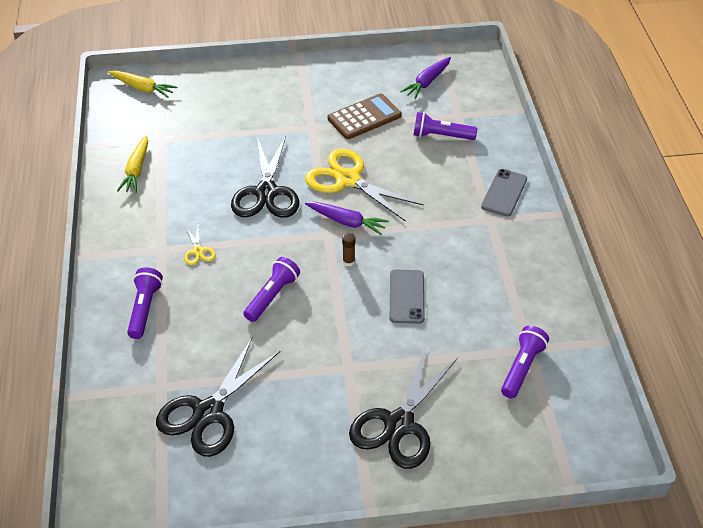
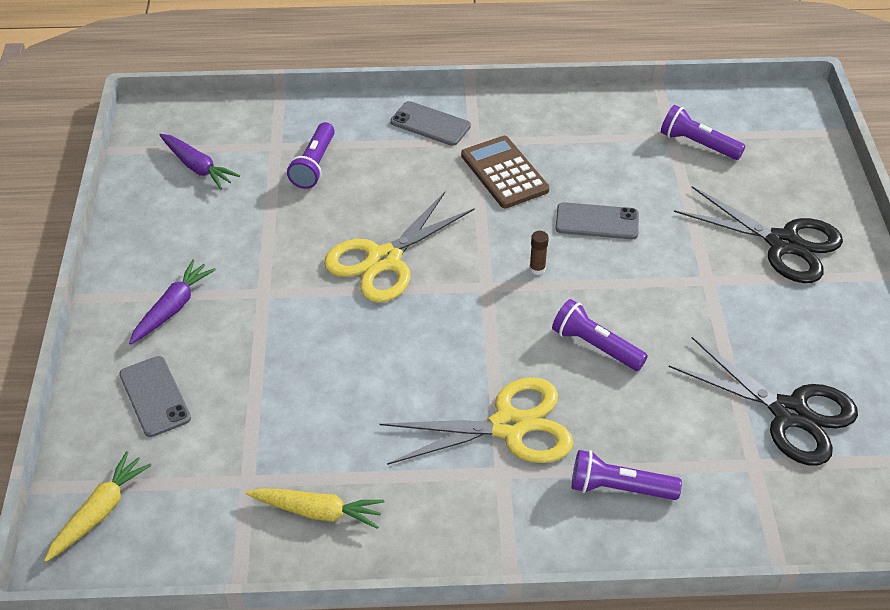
camera: 85 degrees left, 0 degrees up
(198, 251) = (509, 426): yellow scissors -> yellow scissors, size x2.29
(223, 95) = (155, 396): none -> grey phone
(266, 192) = (396, 347): black scissors -> none
(347, 222) = (465, 266): purple carrot -> purple carrot (173, 308)
(364, 117) = (256, 235): brown calculator -> brown calculator (504, 173)

